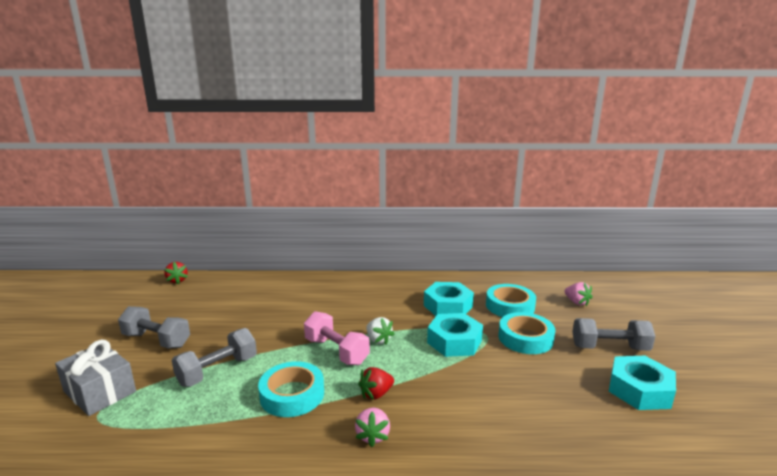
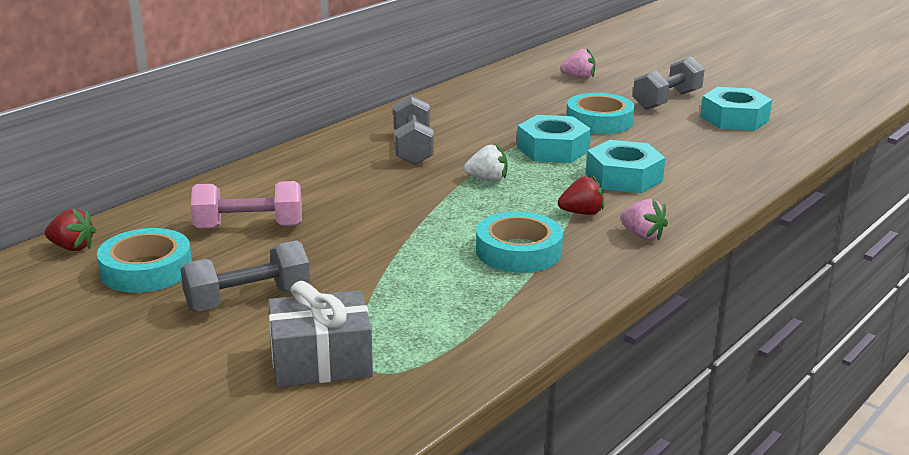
camera: 50 degrees left, 5 degrees up
(218, 371) = (401, 278): grey dumbbell -> grey dumbbell (413, 148)
(336, 351) = (473, 206): pink dumbbell -> pink dumbbell (249, 227)
(376, 394) = (582, 213): red strawberry -> red strawberry turned 105 degrees counterclockwise
(448, 306) = (482, 126): turquoise nut -> turquoise nut (624, 177)
(510, 306) = (534, 103): turquoise tape -> turquoise tape (146, 270)

